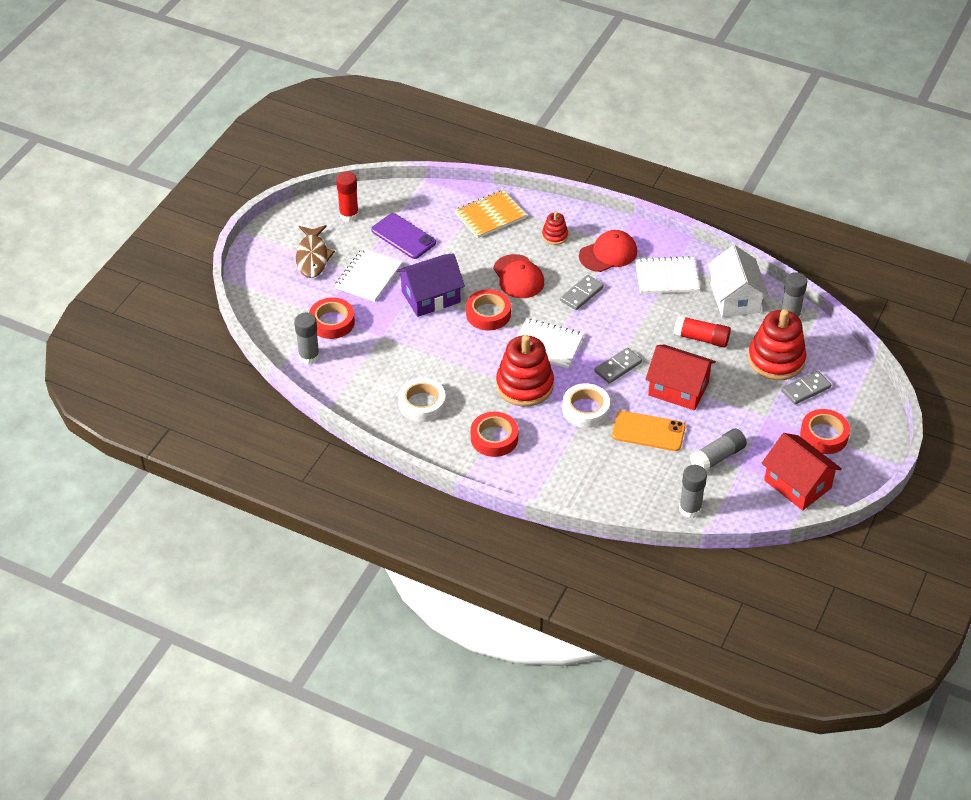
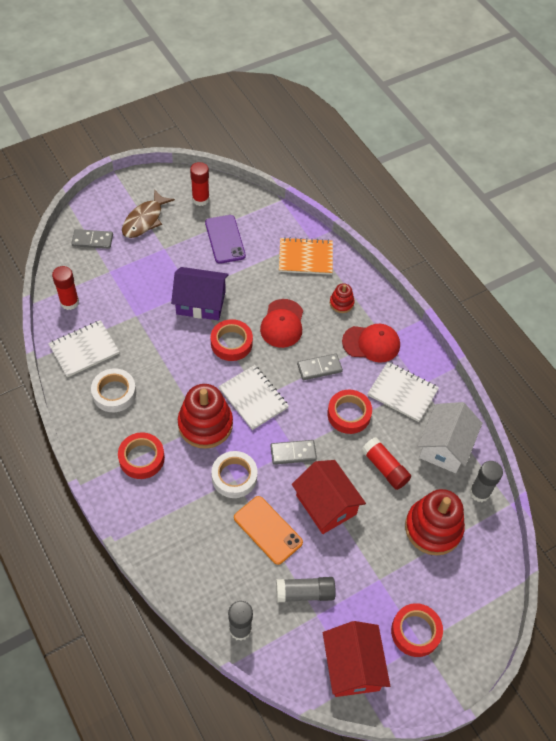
camera: 30 degrees right, 10 degrees up
(309, 356) = (69, 302): grey glue stick -> red glue stick
(332, 322) = (111, 282): red tape -> red tape (349, 414)
(368, 276) = (170, 259): white notebook -> white notebook (84, 349)
(806, 389) = (436, 574): grey domino -> grey domino (92, 240)

